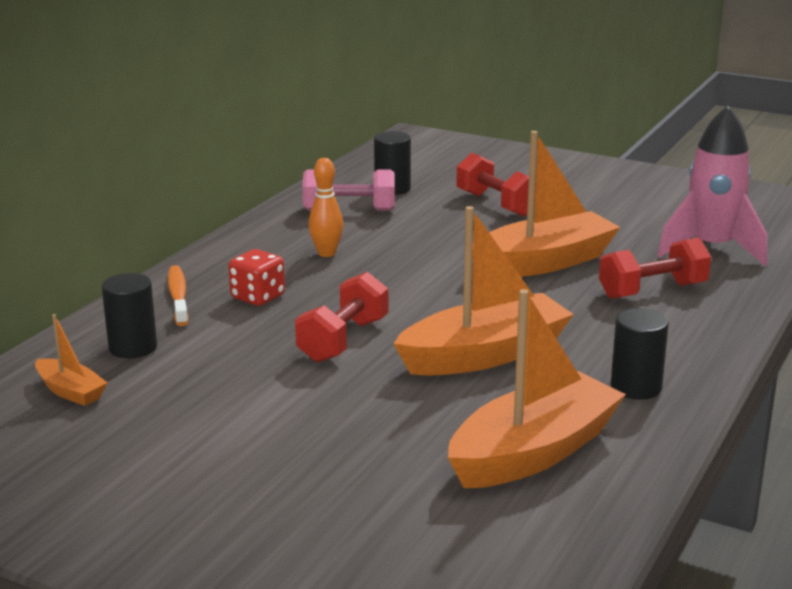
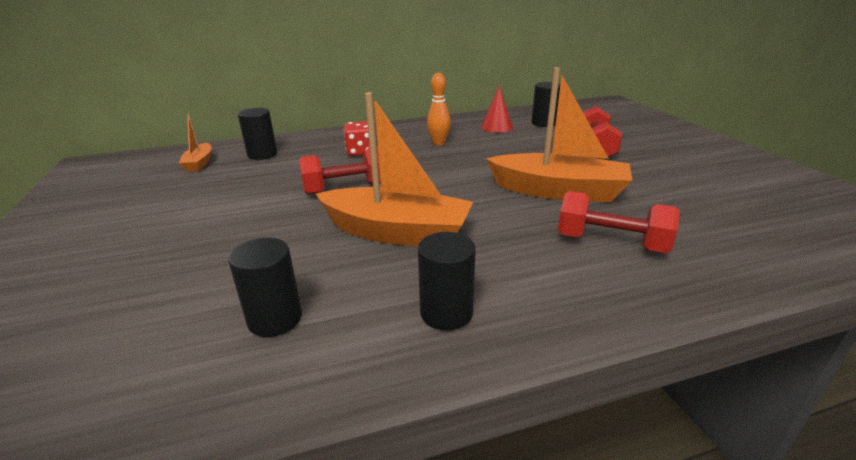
camera: 45 degrees right, 5 degrees up
(178, 296) = (331, 140): orange toothbrush -> none
(349, 210) = (496, 127): pink dumbbell -> red cone
(534, 452) = (275, 319): orange boat -> black cylinder
(711, 249) = (732, 232): pink rocket -> none

